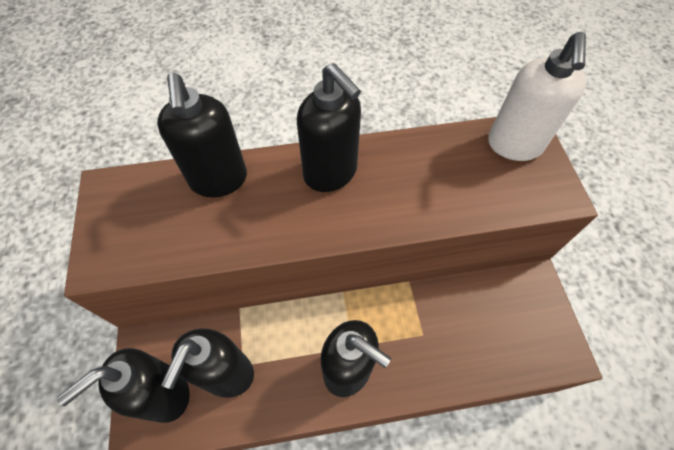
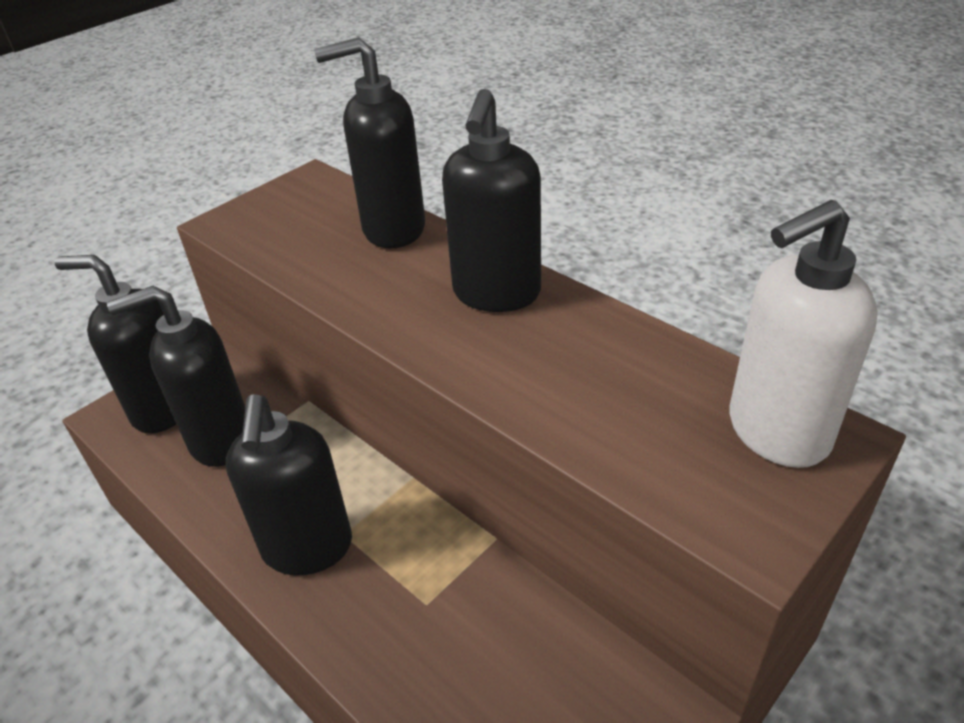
camera: 55 degrees right, 20 degrees down
(219, 180) = (393, 229): black soap dispenser -> black soap dispenser turned 45 degrees clockwise

